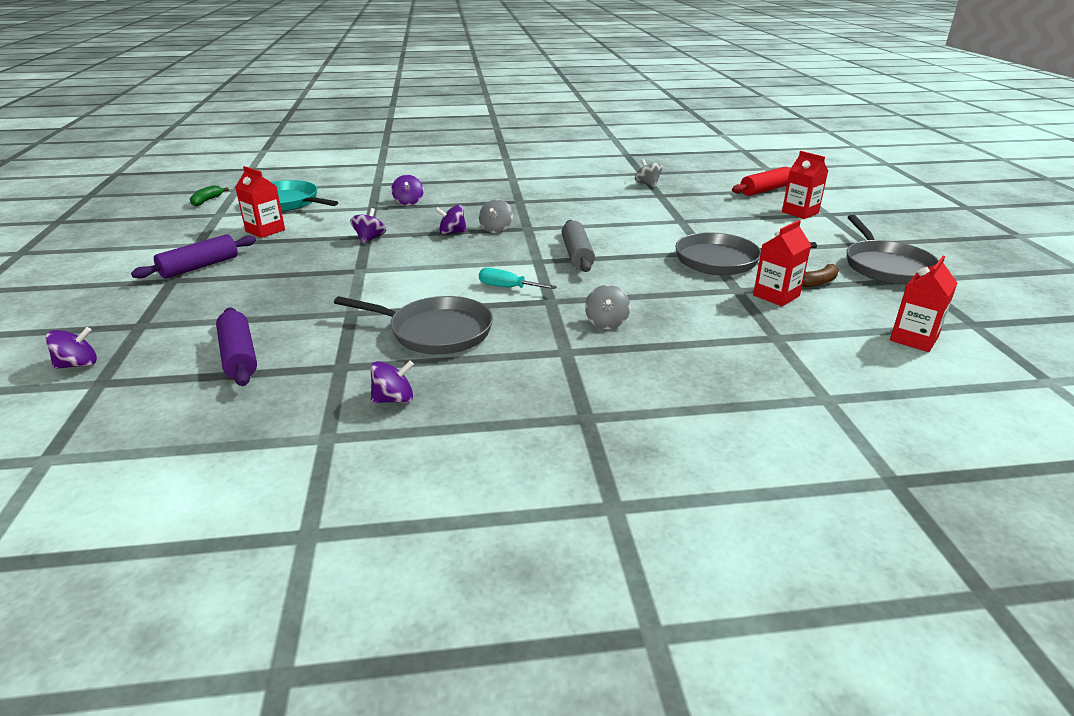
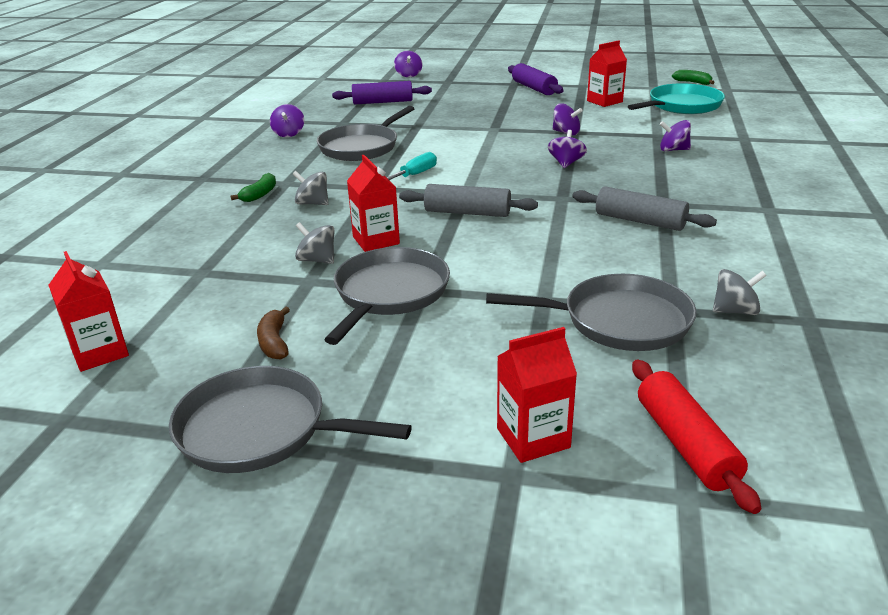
camera: 110 degrees right, 0 degrees up
(496, 229) = (567, 183): grey spinning top -> grey spinning top (317, 260)
(552, 205) = (640, 221): none -> grey rolling pin
(605, 358) = (260, 194): none -> green banana
(684, 204) = (619, 321): none -> grey pan
(776, 295) = (273, 300): red carton -> red carton (376, 240)

